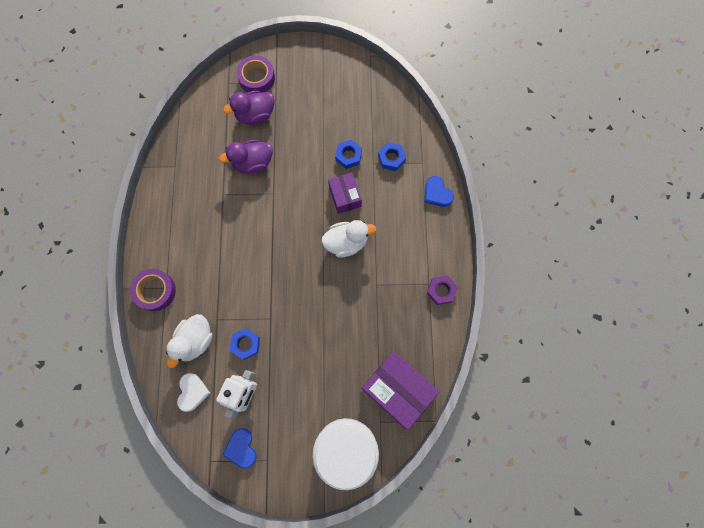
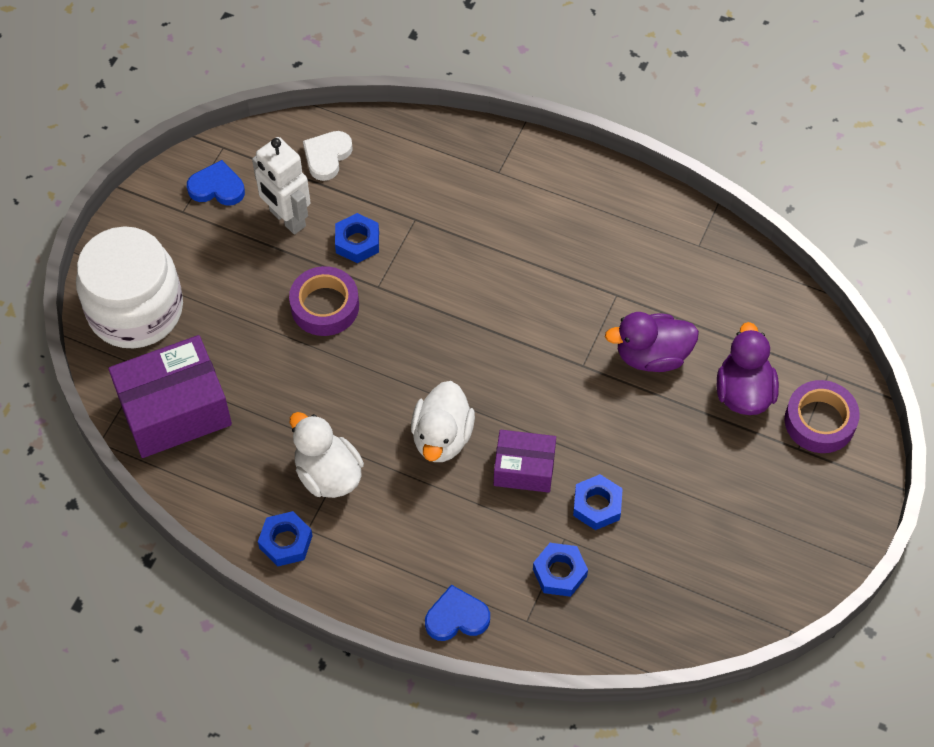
camera: 115 degrees right, 15 degrees down
(155, 291) = (500, 158): purple tape -> purple tape (325, 306)
(192, 392) = (327, 156): white heart -> white heart turned 90 degrees clockwise
(195, 341) = (398, 182): white duck -> white duck (328, 474)
(253, 163) = (652, 355): purple duck -> purple duck turned 105 degrees counterclockwise
(441, 291) = (286, 542): purple nut -> blue nut

